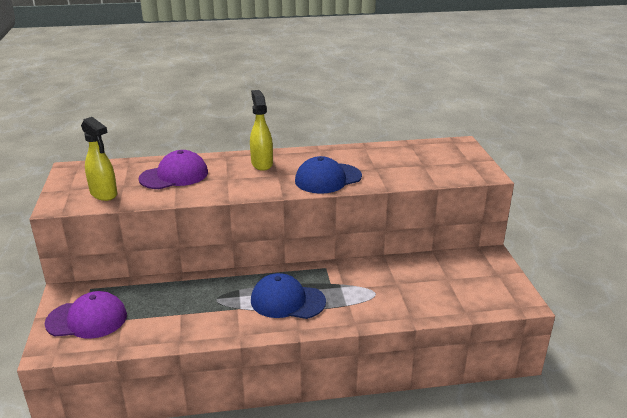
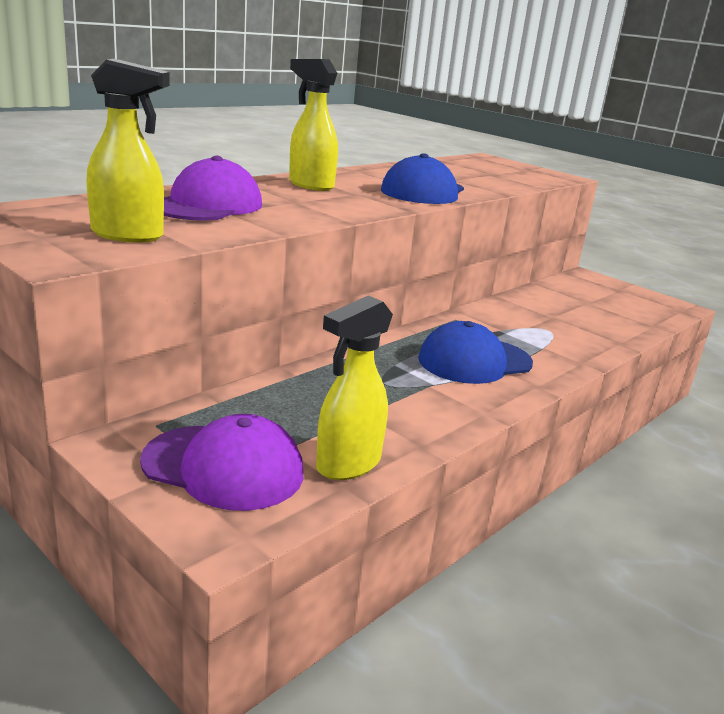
camera: 40 degrees left, 5 degrees down
(87, 319) = (223, 467): purple cap -> purple cap turned 60 degrees clockwise
(134, 338) = (347, 464): none -> yellow spray bottle

